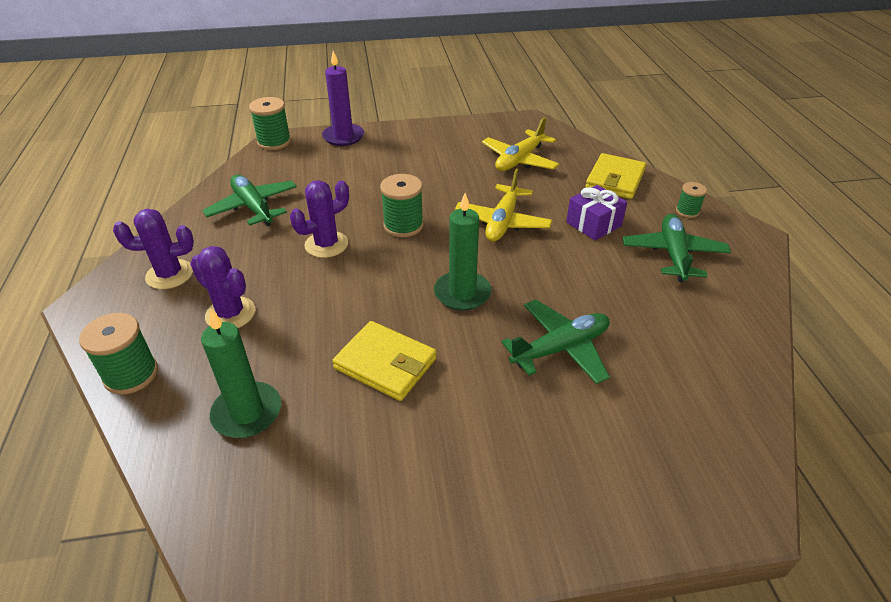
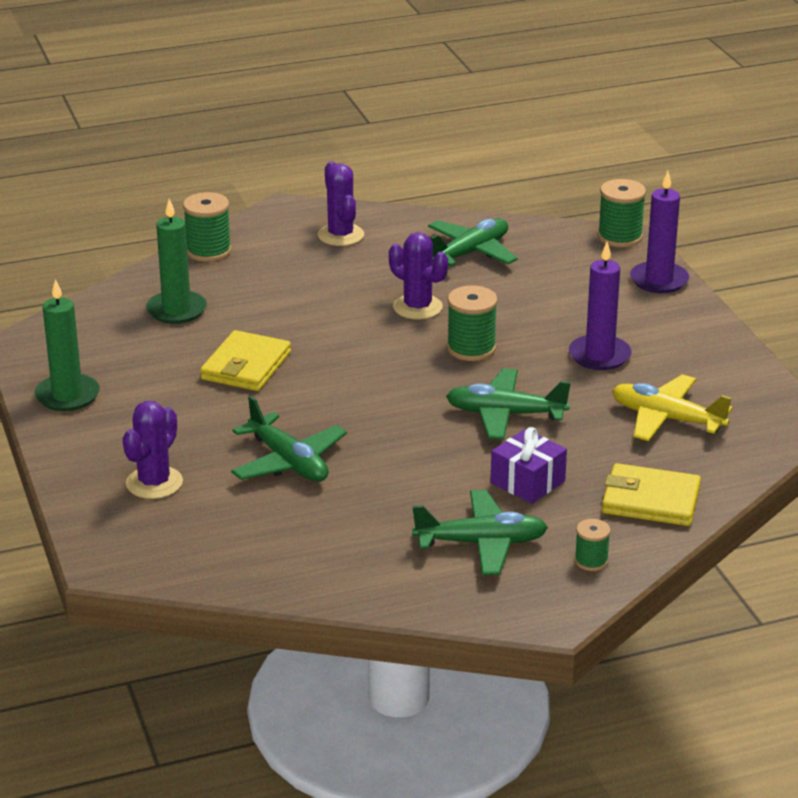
camera: 80 degrees right, 10 degrees down
(230, 314) = (293, 277): purple cactus -> purple cactus (154, 483)
(433, 172) = (599, 356): none -> purple candle
(462, 293) = (360, 398): green candle -> green candle (67, 396)
(502, 222) = (505, 414): yellow plane -> green plane

